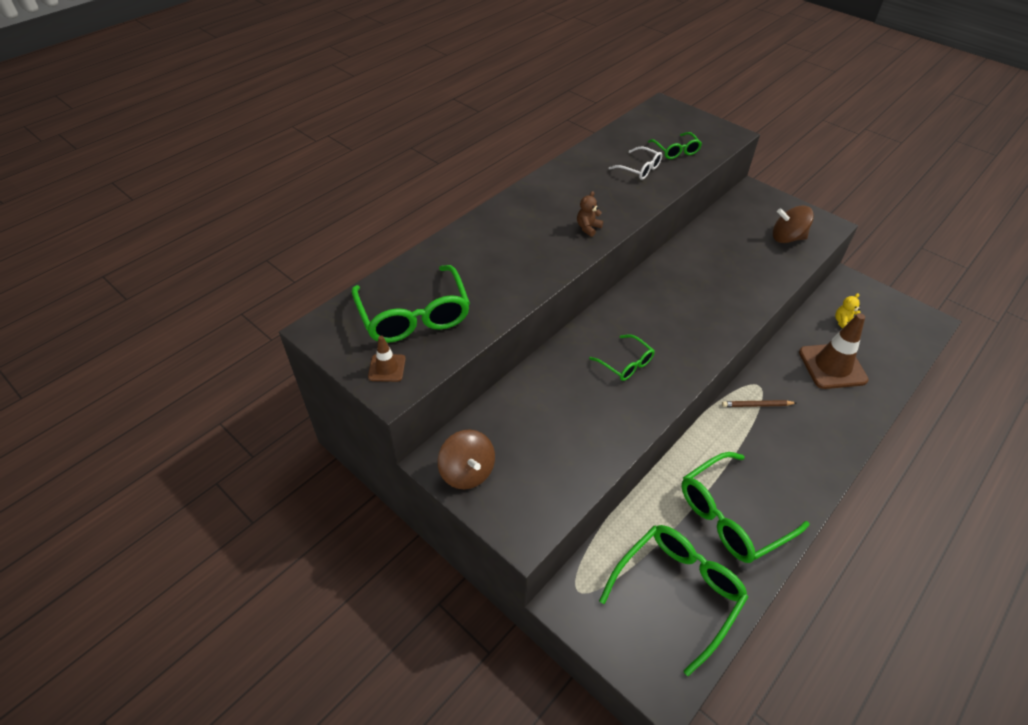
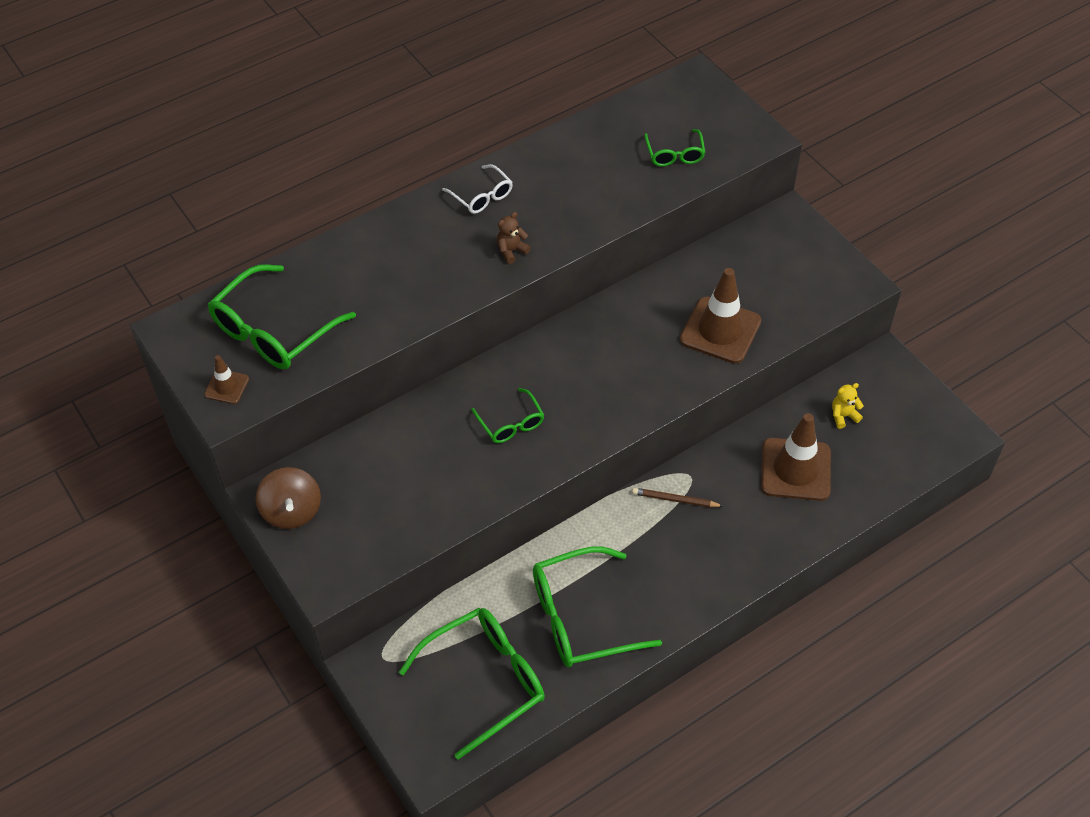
camera: 15 degrees right, 5 degrees up
(414, 315) = (274, 331): green glasses -> green glasses turned 45 degrees clockwise
(639, 169) = (614, 175): white glasses -> white glasses (482, 196)
(750, 270) = (720, 330): none -> brown traffic cone
(787, 238) = (794, 293): brown spinning top -> none

